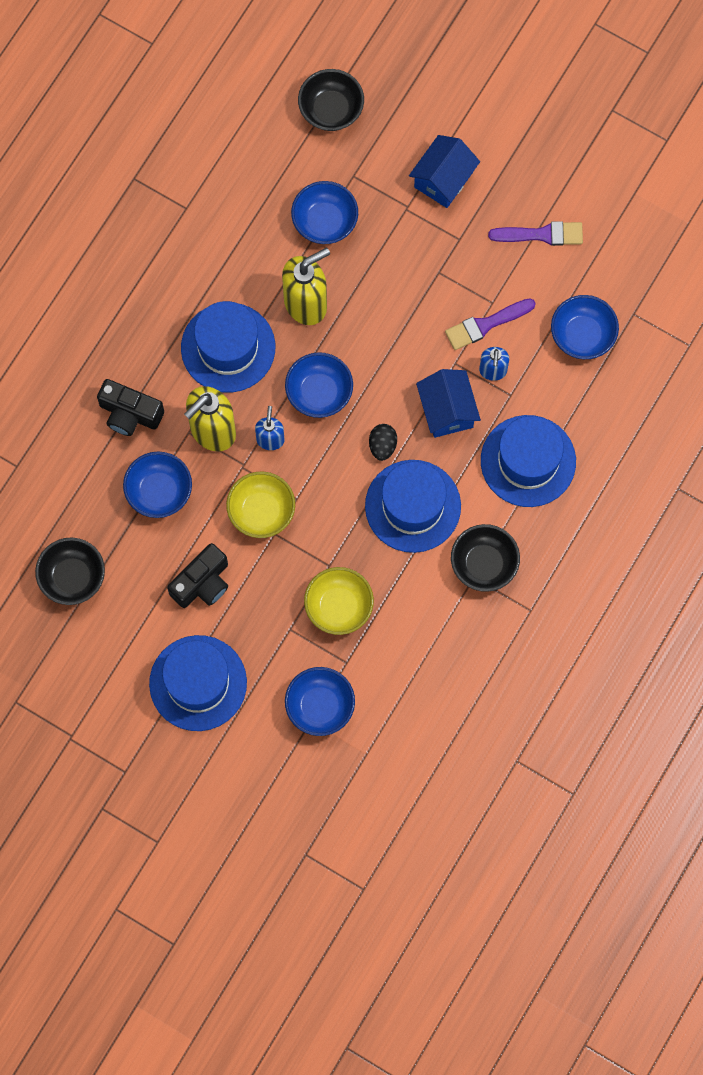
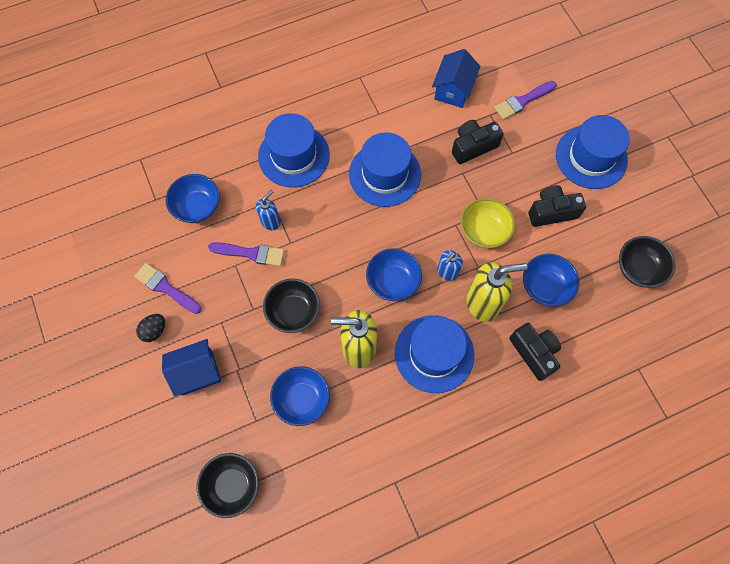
camera: 145 degrees left, 5 degrees down
(320, 706) = (522, 101): blue bowl -> purple brush
(339, 606) = (473, 146): yellow bowl -> black camera
(382, 445) = (376, 221): black egg -> black egg (154, 331)
(447, 410) = (319, 216): blue house -> blue house (453, 90)
(484, 564) = (367, 116): black bowl -> black bowl (293, 311)

